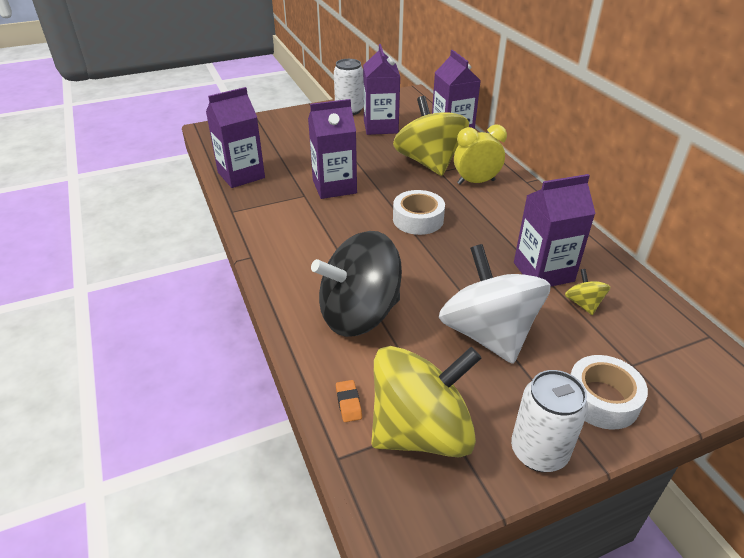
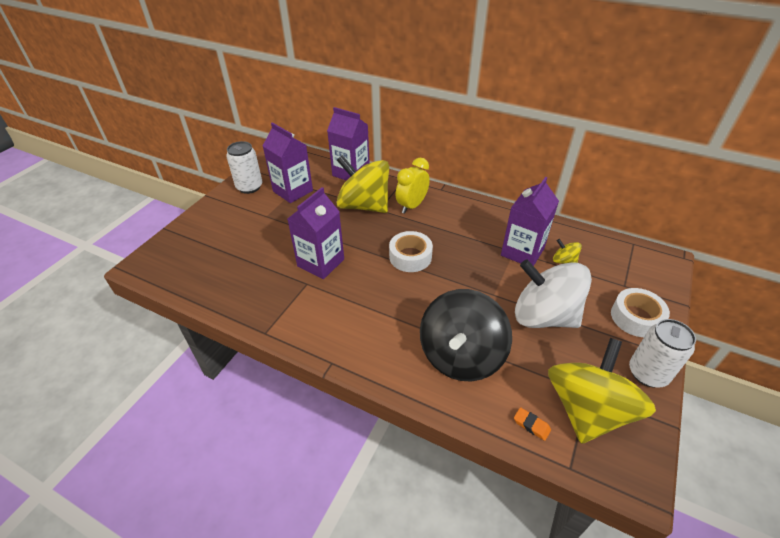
camera: 40 degrees left, 5 degrees up
(241, 175) = (230, 295): purple carton -> none

